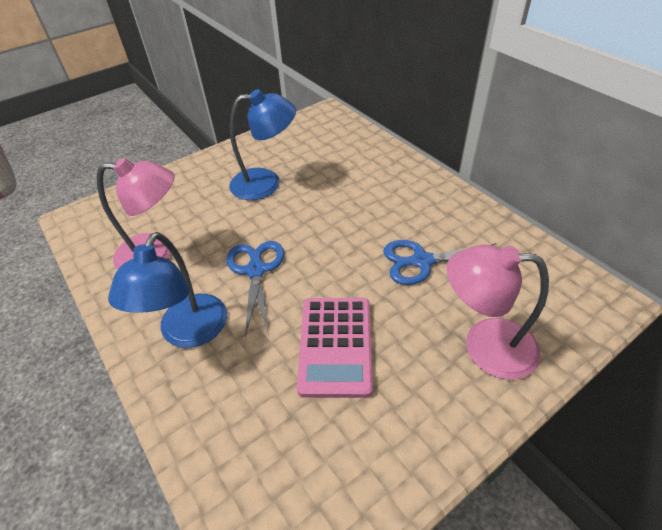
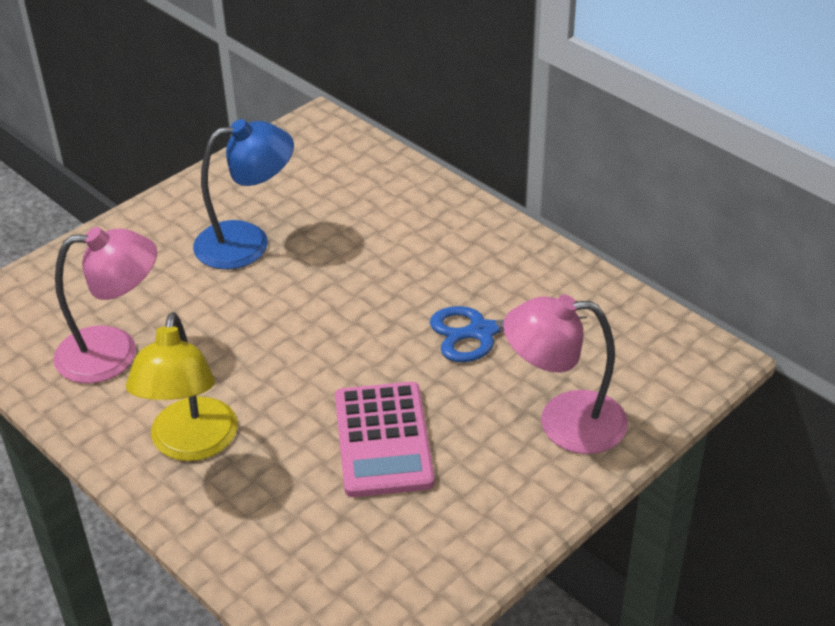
camera: 10 degrees left, 5 degrees down
(188, 333) = (191, 444): blue lamp -> yellow lamp
(256, 270) = (261, 362): blue scissors -> none

